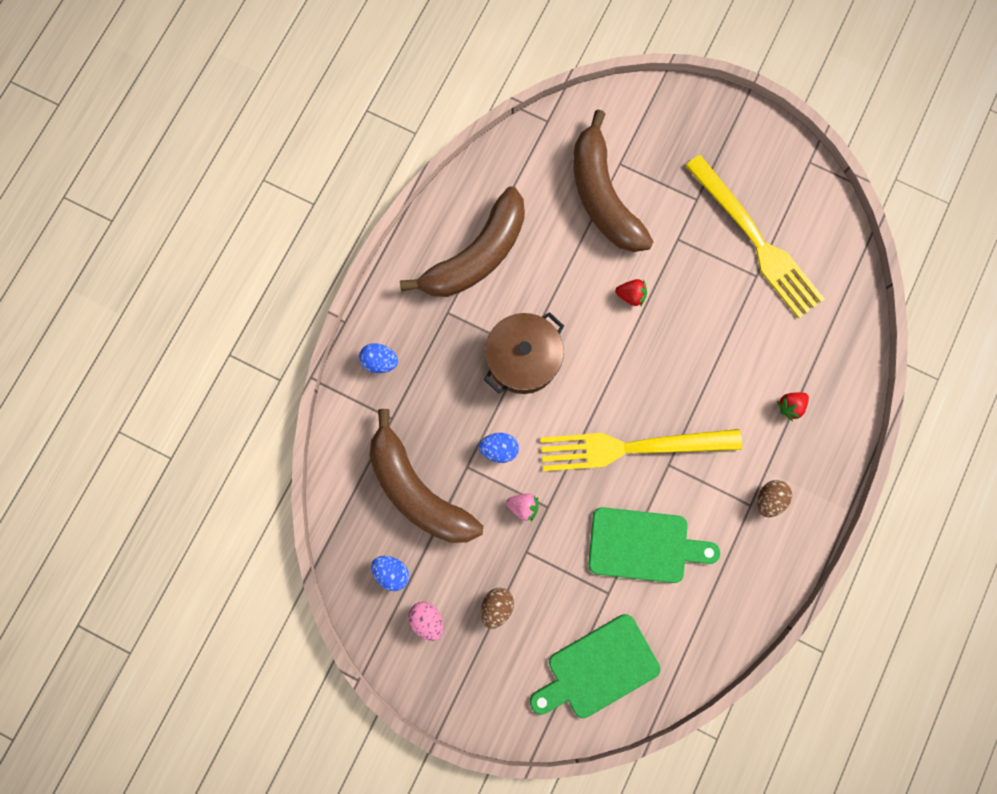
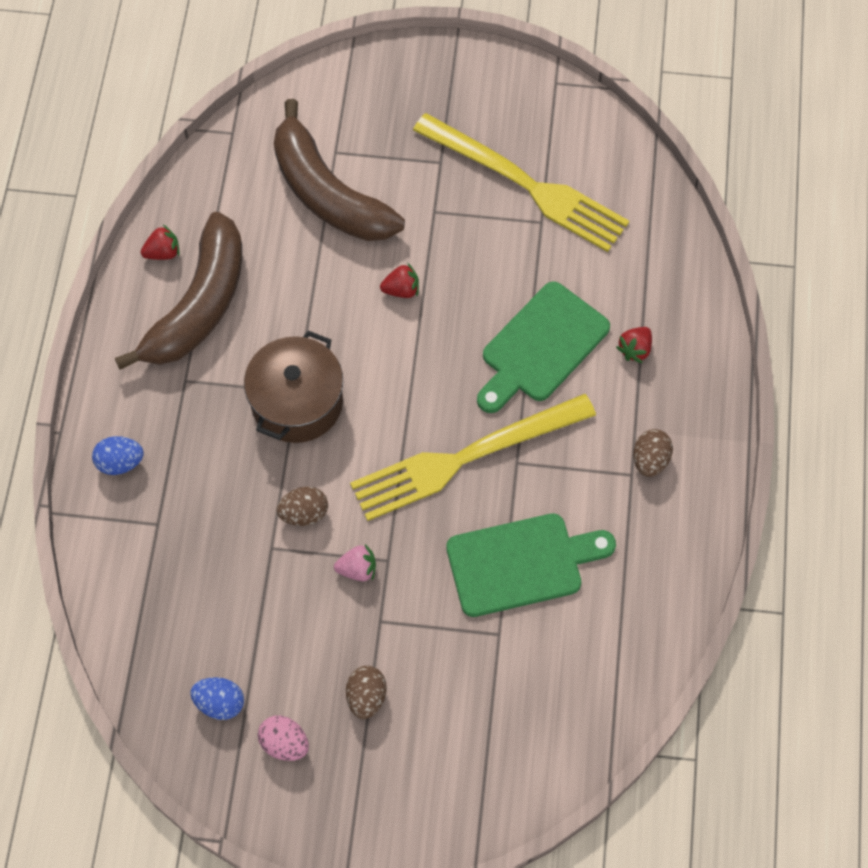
camera: 20 degrees left, 15 degrees down
(418, 490) = (219, 595): brown banana -> none
(464, 203) = (163, 252): none -> red strawberry
(499, 449) = (304, 513): blue egg -> brown egg
(598, 668) = (518, 726): green cutting board -> green cutting board (541, 347)

